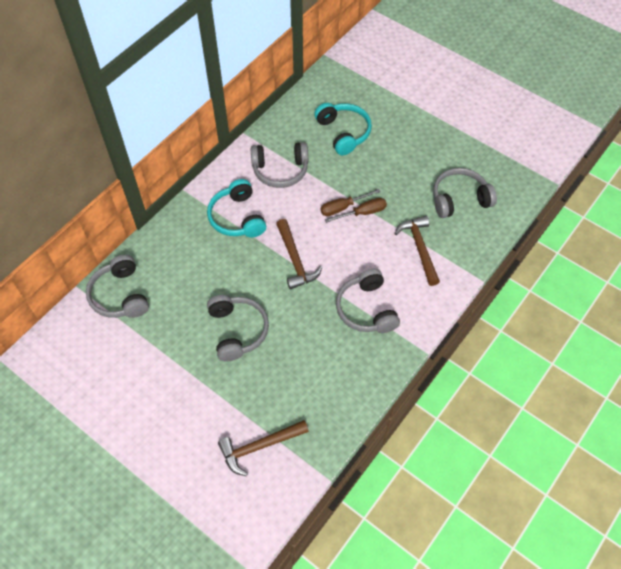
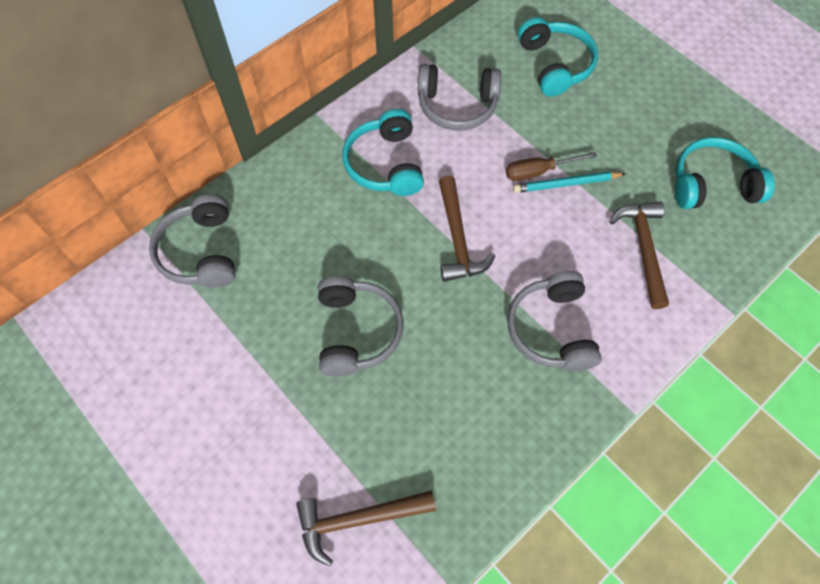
camera: 10 degrees right, 5 degrees up
(363, 213) = (566, 184): brown screwdriver -> turquoise pencil
(459, 199) = (712, 184): grey headphones -> turquoise headphones

